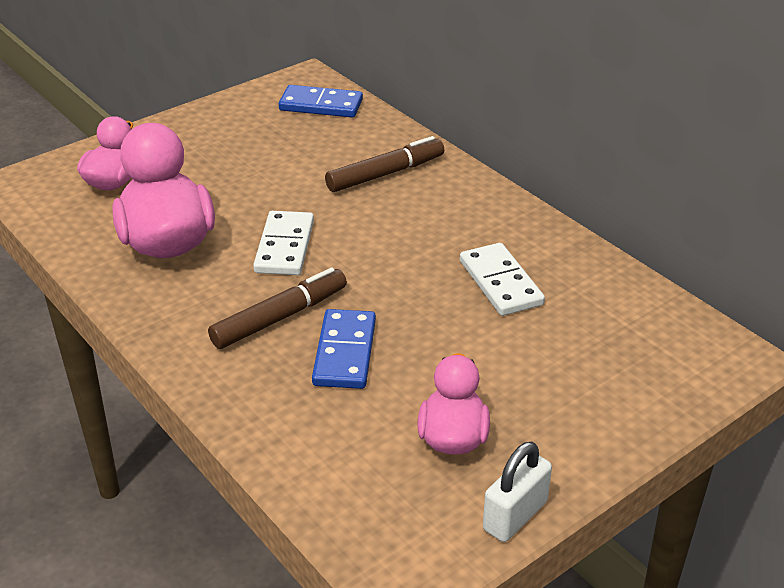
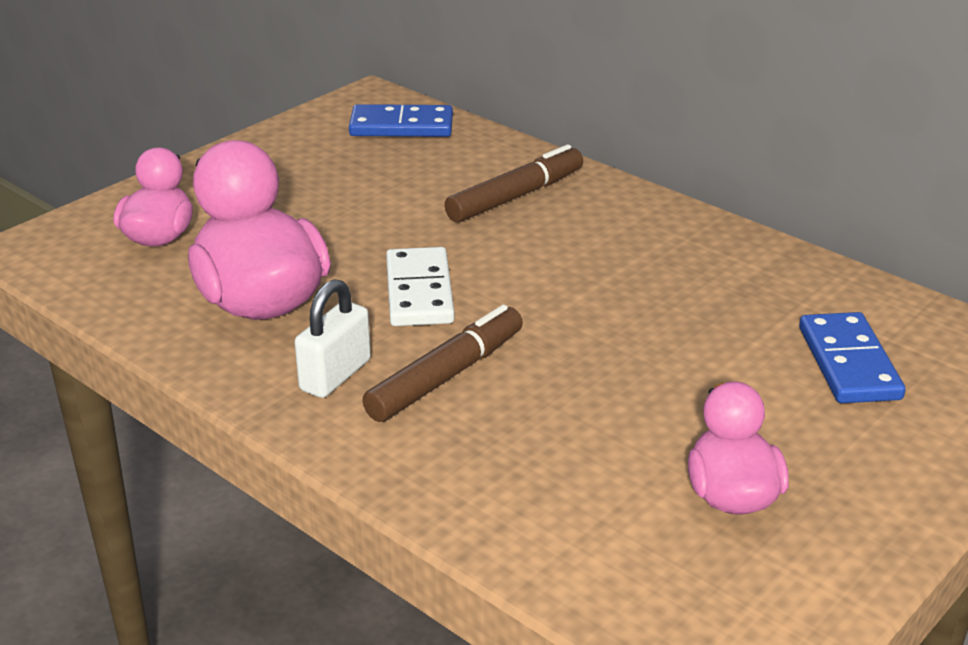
camera: 10 degrees left, 5 degrees down
(344, 352) = (548, 409): blue domino -> blue domino (848, 363)
(501, 283) = (713, 307): white domino -> none
(515, 515) = (851, 580): white padlock -> white padlock (335, 375)

